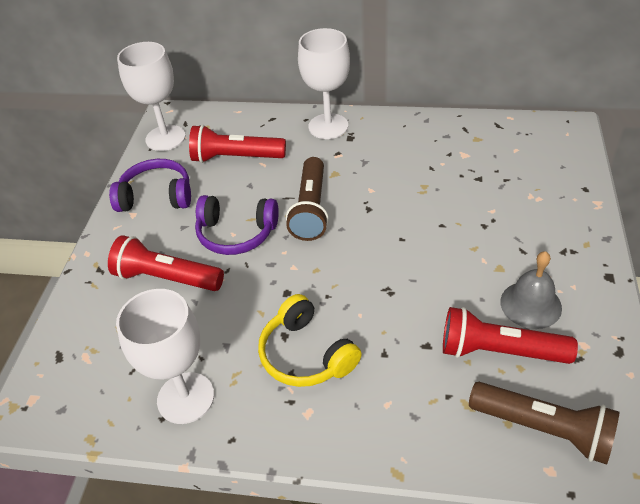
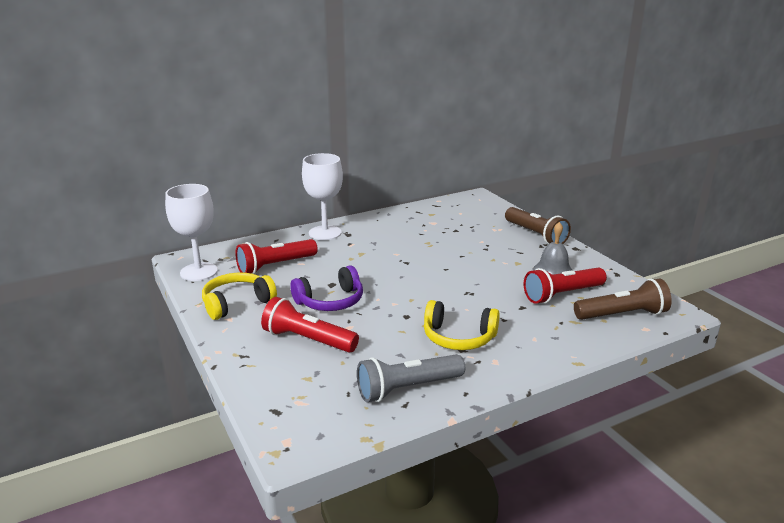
camera: 40 degrees left, 20 degrees down
(156, 196) = (236, 303): purple headphones -> yellow headphones
(166, 278) = (308, 340): red flashlight -> red flashlight turned 45 degrees clockwise
(185, 398) = (407, 388): white goblet -> grey flashlight
(311, 209) = (368, 274): brown flashlight -> brown flashlight (536, 235)

